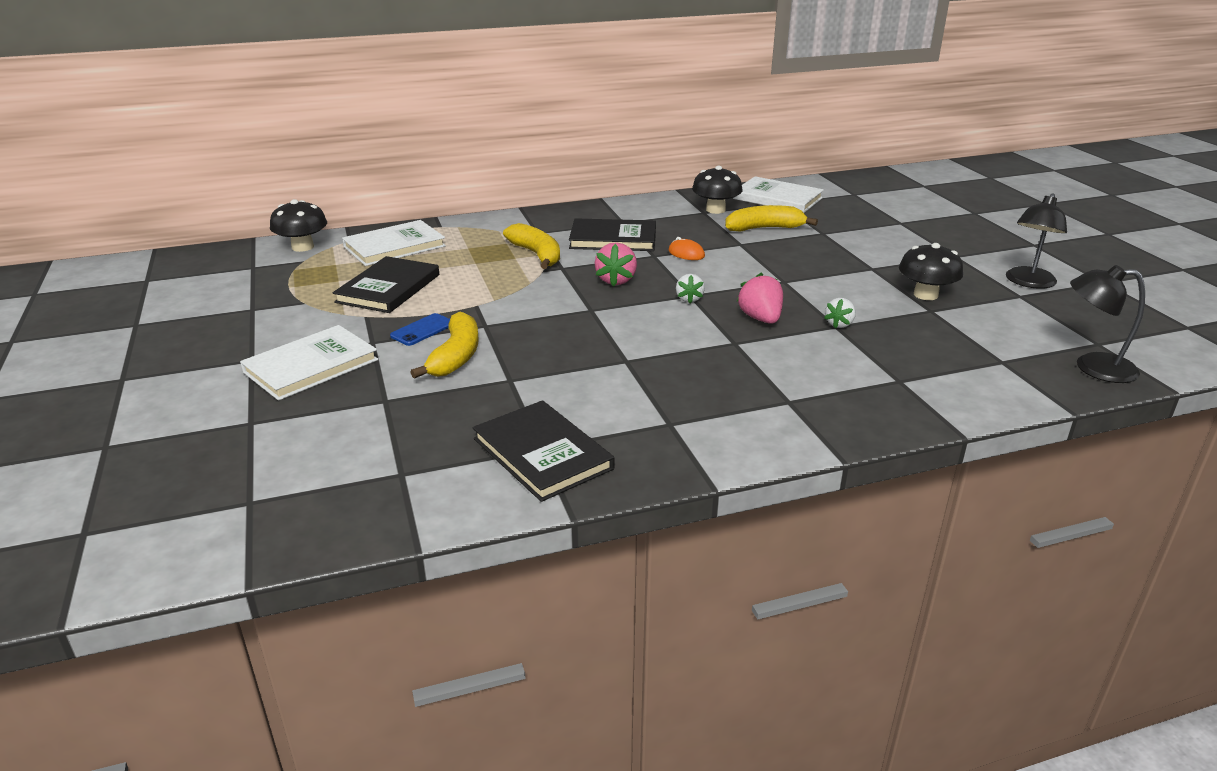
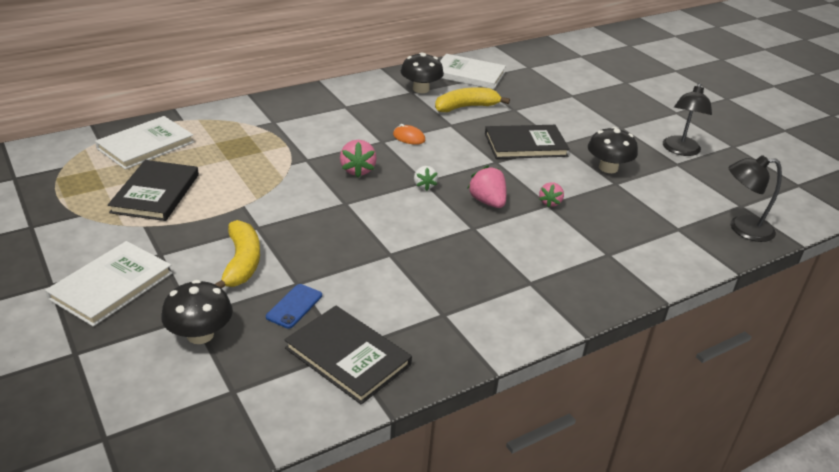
camera: 15 degrees left, 5 degrees up
(302, 247) = (56, 151): black mushroom -> black mushroom (200, 334)
(422, 330) = (202, 237): blue phone -> blue phone (294, 306)
(537, 255) = (280, 147): yellow banana -> none
(613, 239) = (342, 125): black book -> black book (525, 145)
(839, 324) = (550, 202): white strawberry -> pink strawberry

